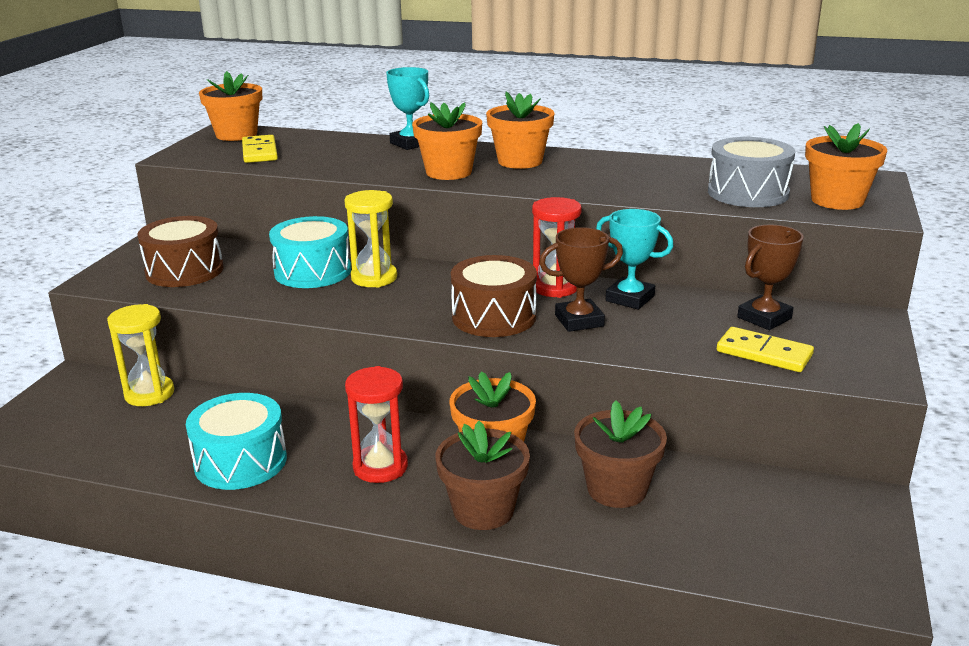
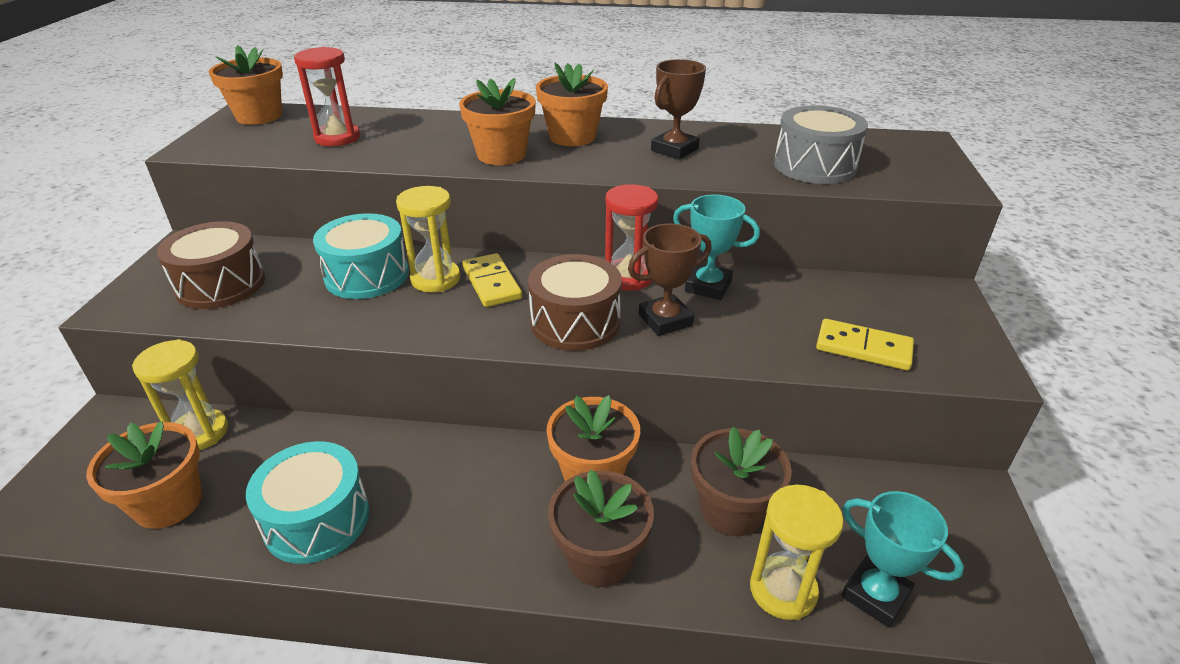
camera: 10 degrees left, 10 degrees up
(259, 152) = (288, 138): yellow domino -> yellow domino (491, 283)
(380, 467) = (476, 509): red hourglass -> red hourglass (337, 138)
(410, 143) = (452, 119): turquoise trophy -> turquoise trophy (875, 595)
(646, 548) = (783, 590): none -> yellow hourglass
(764, 318) = (847, 301): brown trophy -> brown trophy (674, 150)
(837, 200) = (904, 170): orange flower pot -> orange flower pot (168, 503)

